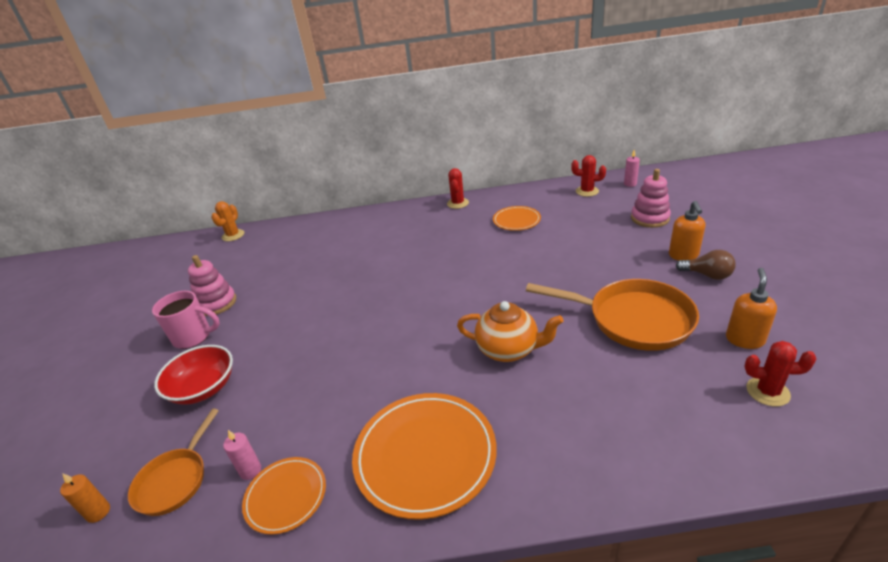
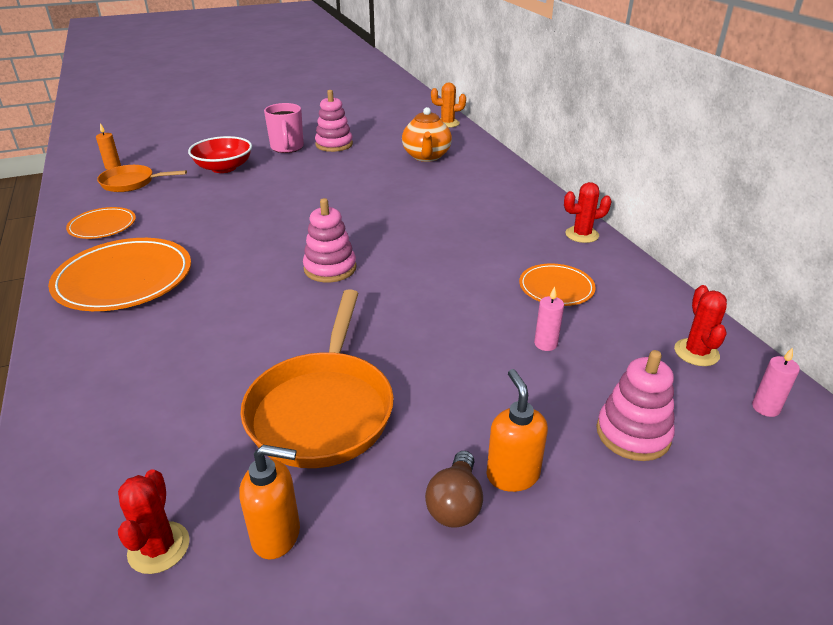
camera: 70 degrees right, 0 degrees up
(250, 470) = (132, 207): pink candle -> pink candle (545, 344)
(458, 312) = (330, 268): none -> pink stacking toy
(509, 350) = (263, 310): orange teapot -> orange teapot (426, 157)
(683, 255) = (512, 475): orange soap dispenser -> orange soap dispenser turned 90 degrees clockwise

